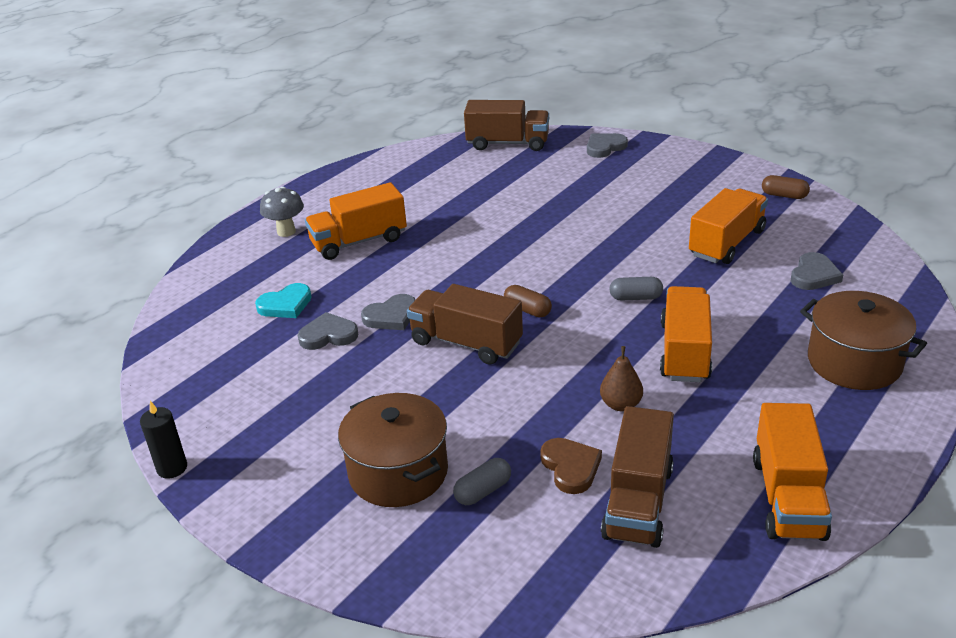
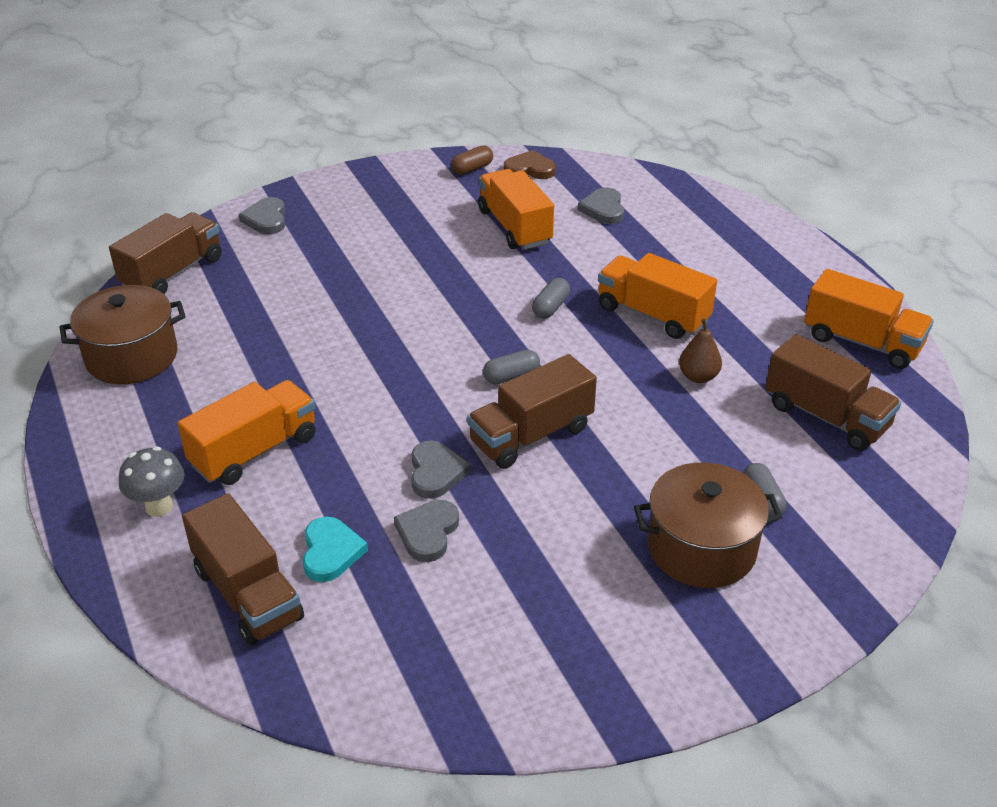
camera: 65 degrees left, 5 degrees up
(172, 468) = (578, 736): black candle -> none
(232, 290) = (247, 594): none -> brown truck
(359, 241) = (254, 451): orange truck -> orange truck turned 135 degrees counterclockwise
(527, 310) = (511, 376): brown capsule -> grey capsule
(571, 467) = (762, 436): brown heart -> brown heart (530, 169)
(814, 275) = (603, 209): grey heart -> grey heart turned 150 degrees counterclockwise
(854, 362) = (730, 244): brown pot -> brown pot (132, 357)

